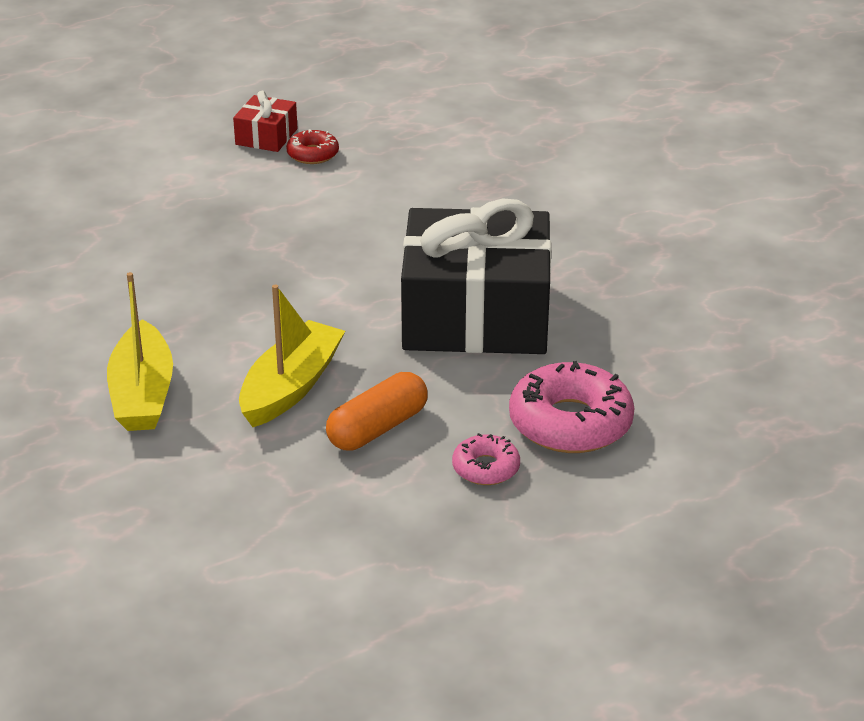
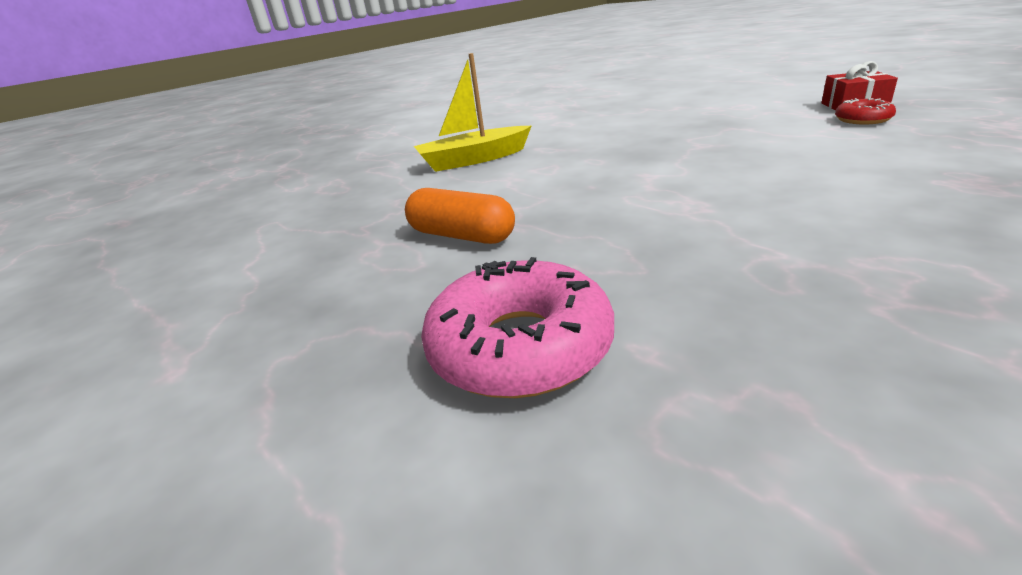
camera: 80 degrees right, 5 degrees down
(291, 387) = (507, 193): yellow boat -> none
(476, 315) = (700, 235): black gift -> none
(486, 468) = (407, 305): pink donut -> none

